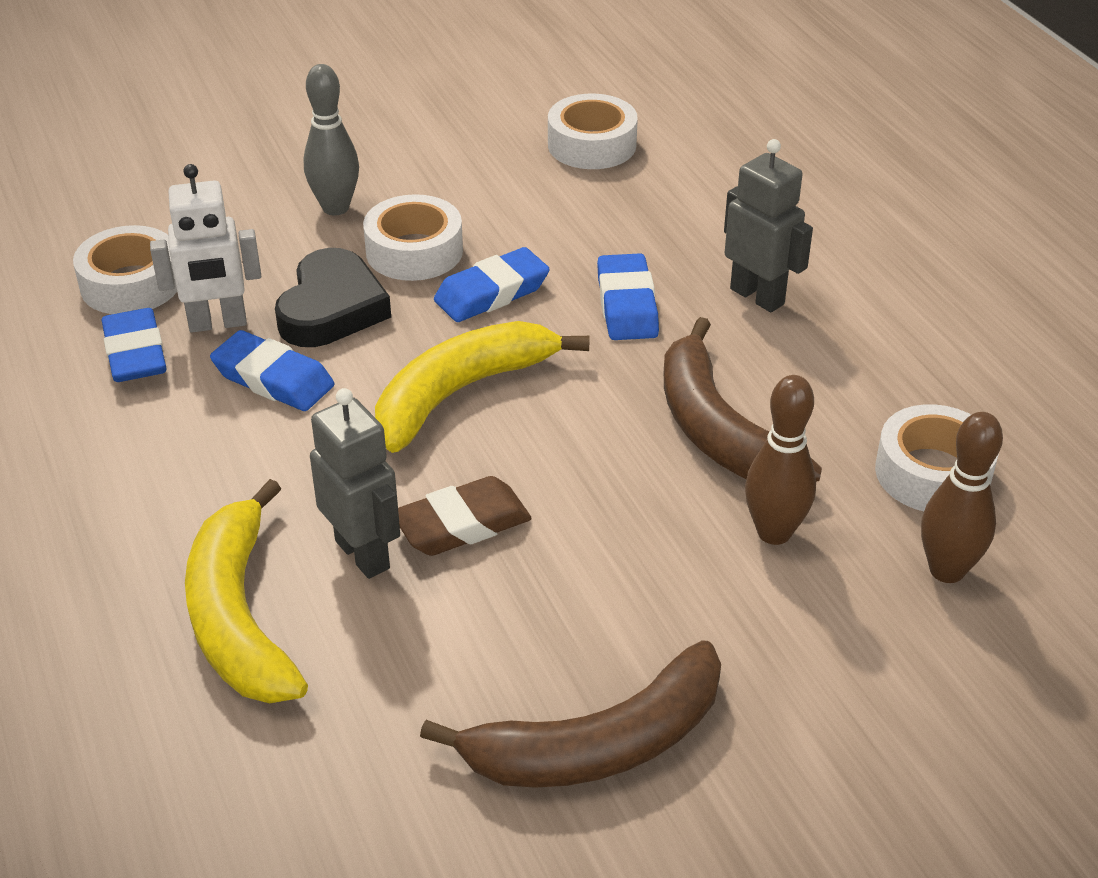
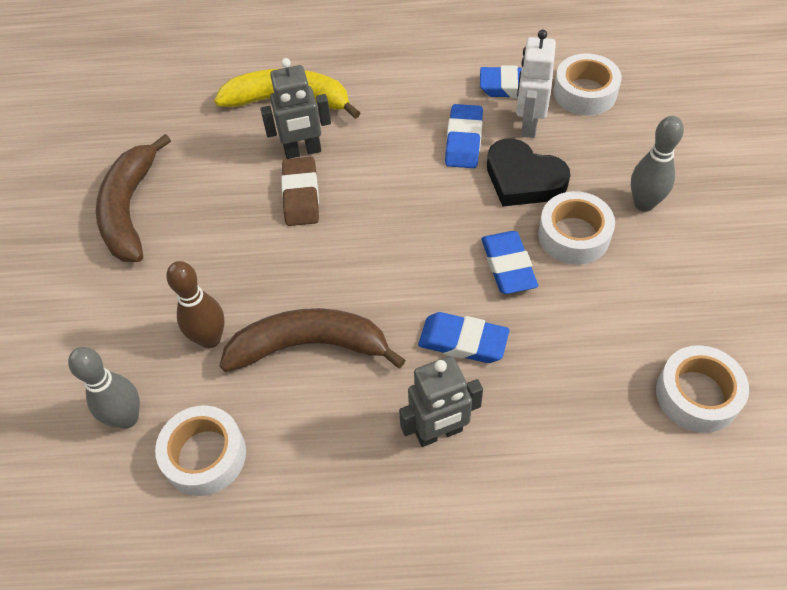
camera: 115 degrees right, 15 degrees up
(273, 379) = (464, 140): blue eraser -> blue eraser turned 45 degrees counterclockwise
(461, 392) = (411, 222): yellow banana -> none
(946, 570) = (127, 418): brown bowling pin -> grey bowling pin

